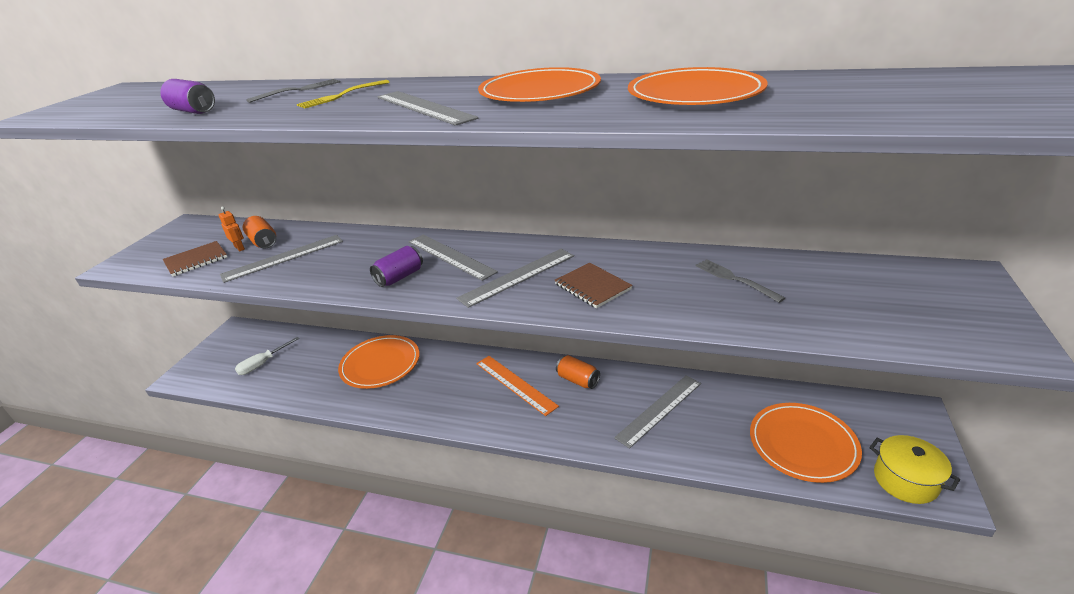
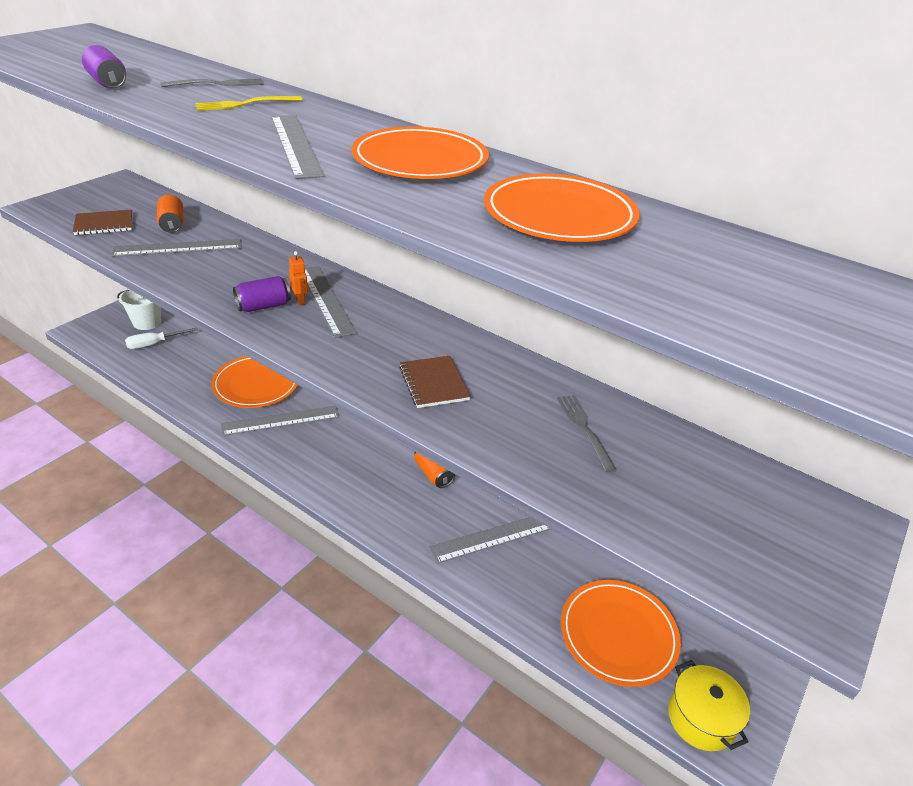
camera: 15 degrees right, 5 degrees up
(240, 248) = (148, 224): orange robot -> orange robot (300, 300)
(244, 348) = (147, 322): none -> white bucket
(515, 384) = (370, 453): orange ruler -> none
(517, 276) = (371, 345): grey ruler -> grey ruler (280, 420)

